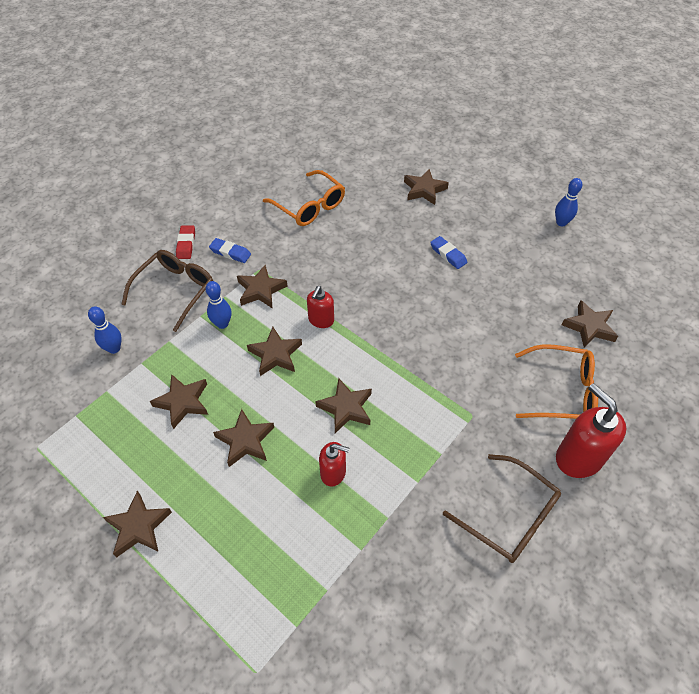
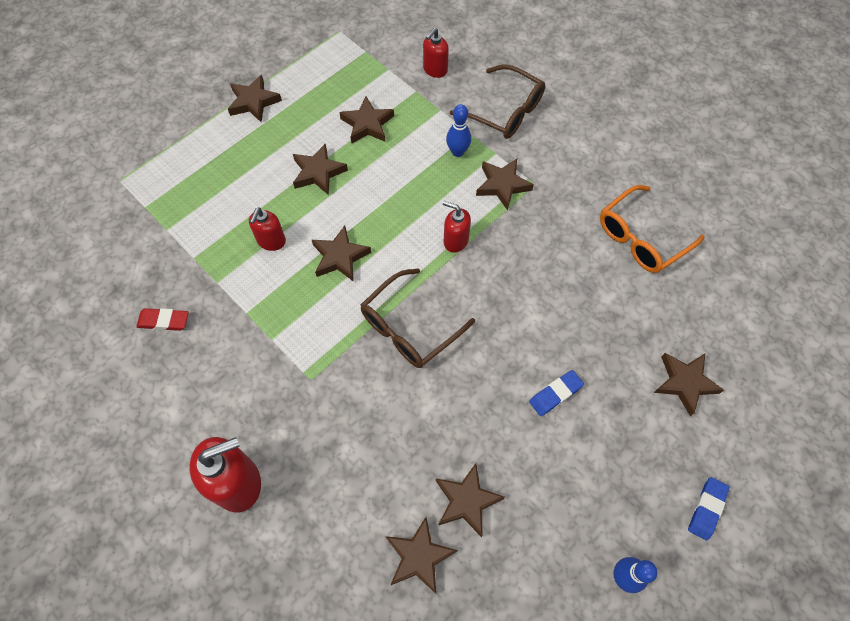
camera: 95 degrees right, 10 degrees up
(114, 348) = (435, 70): blue bowling pin -> red soap dispenser
(186, 244) = (572, 117): red eraser -> red eraser (164, 321)
(230, 253) = (559, 157): blue eraser -> blue eraser (706, 509)
(275, 354) = (413, 197): brown star -> brown star (466, 501)
(509, 516) = (191, 392): brown glasses -> brown glasses (409, 327)
(561, 391) = (326, 488): orange glasses -> none

